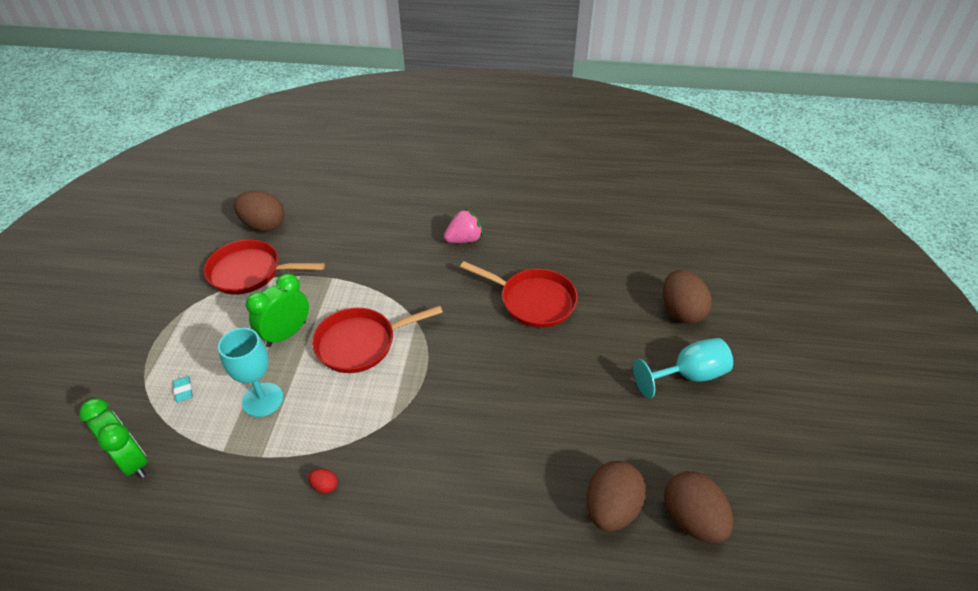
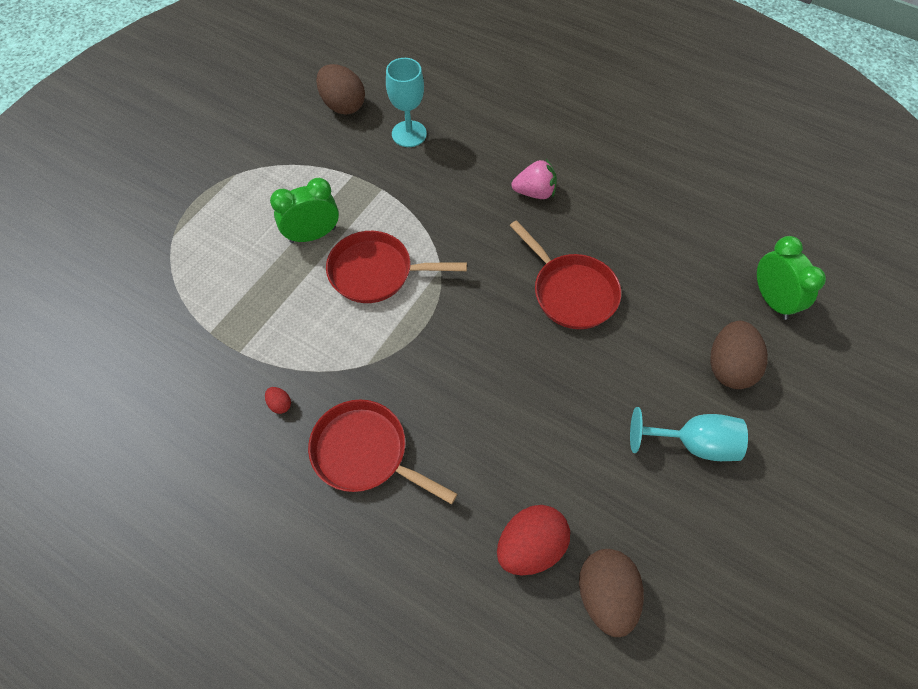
camera: 25 degrees right, 15 degrees up
(132, 461) = (134, 310): green clock -> green clock (772, 300)
(183, 390) = (201, 258): turquoise eraser -> none
(250, 272) = (308, 155): red pan -> red pan (365, 453)
(262, 400) = (263, 296): turquoise goblet -> turquoise goblet (409, 134)
(611, 508) = (530, 547): brown egg -> red egg

